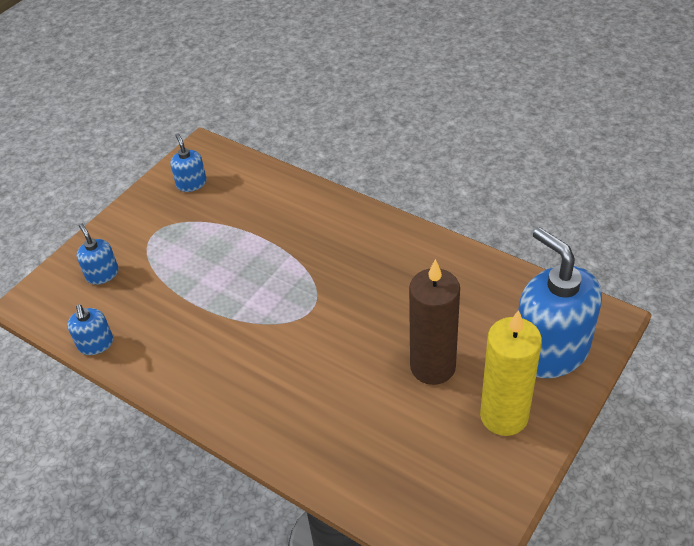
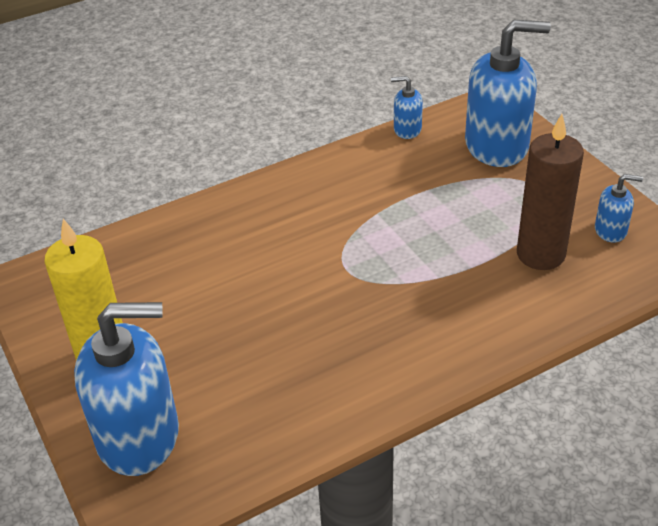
camera: 115 degrees right, 5 degrees down
(102, 274) = (497, 146): blue soap dispenser -> blue soap dispenser, size x2.18
(432, 367) = (202, 331): brown candle -> brown candle (540, 254)

